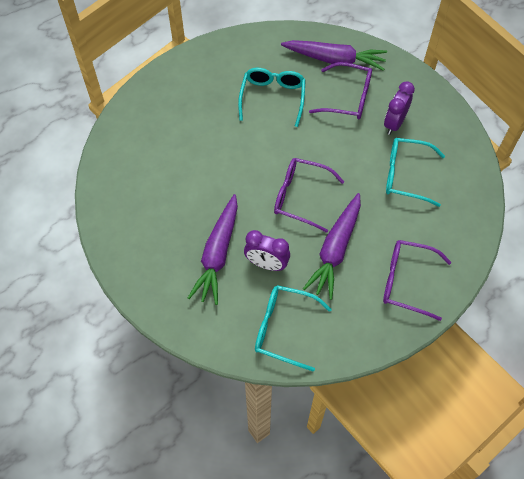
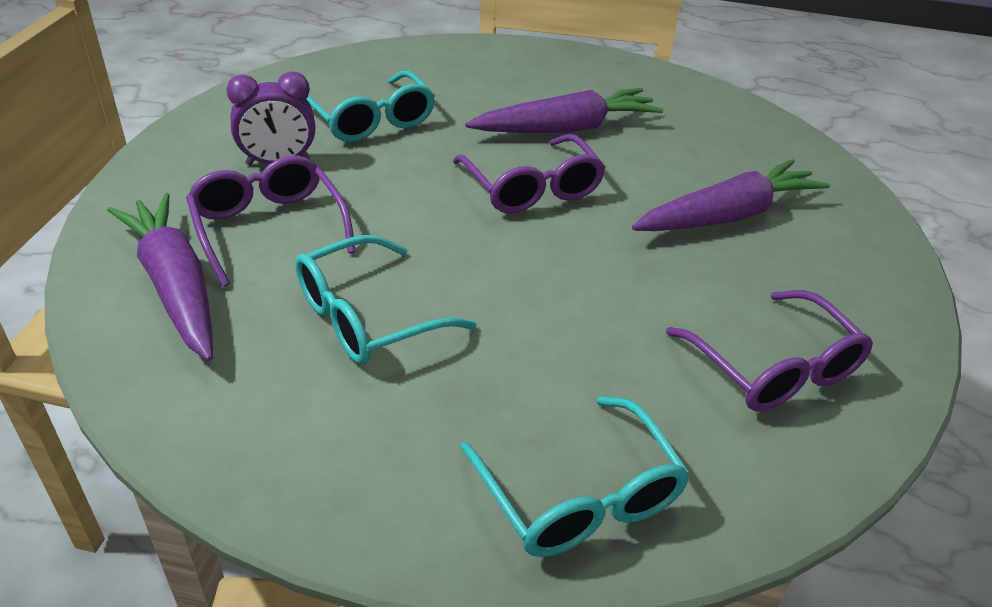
camera: 135 degrees left, 20 degrees down
(266, 264) = (670, 169): purple clock -> none
(283, 329) = (719, 122): turquoise glasses -> turquoise glasses (580, 497)
(406, 281) = (530, 71): purple glasses -> purple glasses (774, 368)

